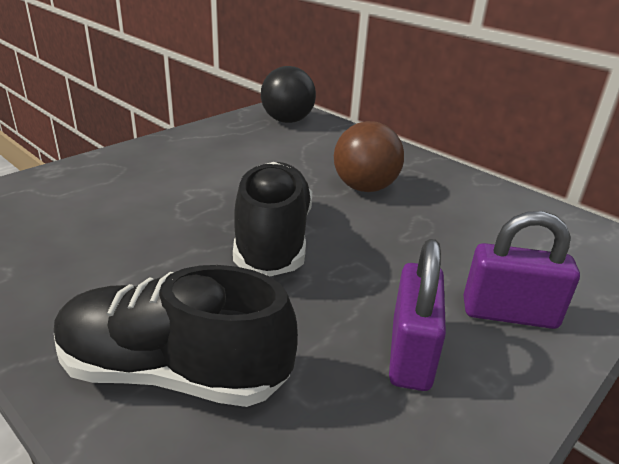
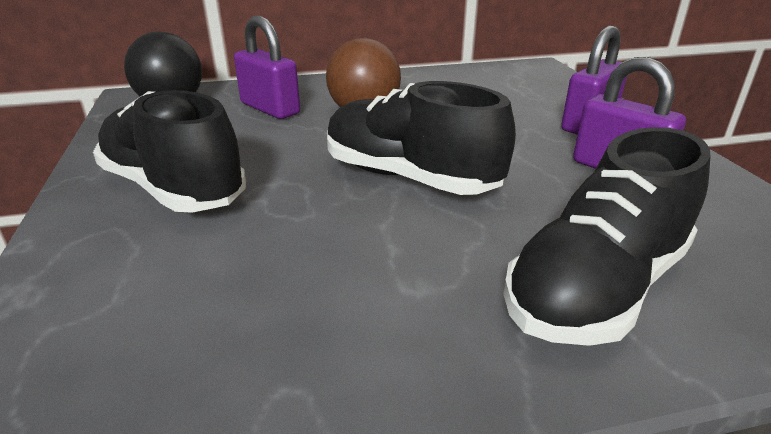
camera: 55 degrees left, 0 degrees up
(178, 165) = (174, 188): none -> black shoe
(322, 152) = (270, 109): none -> purple padlock

